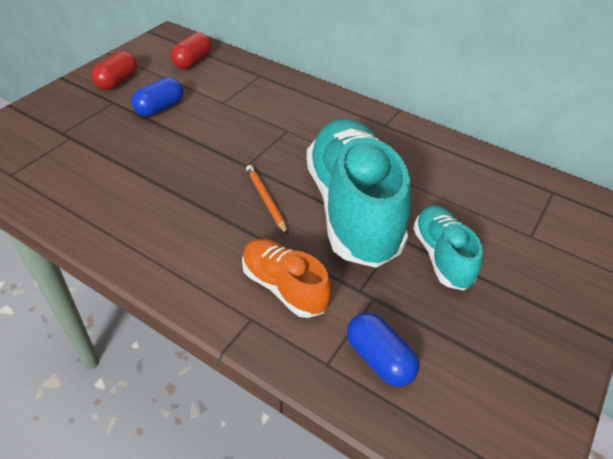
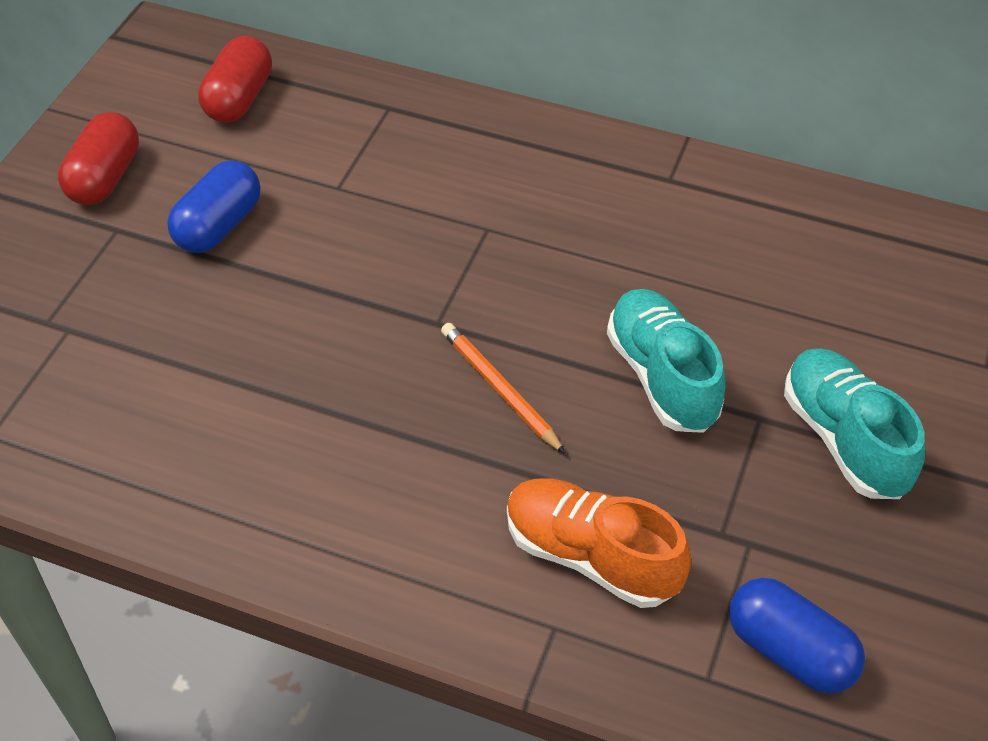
camera: 10 degrees left, 5 degrees up
(352, 209) = (662, 376): turquoise shoe -> turquoise shoe, size x0.51

